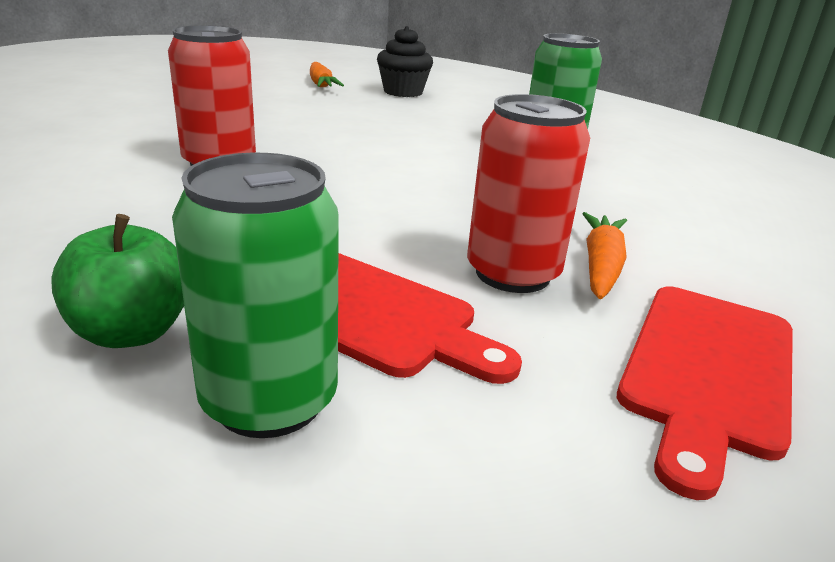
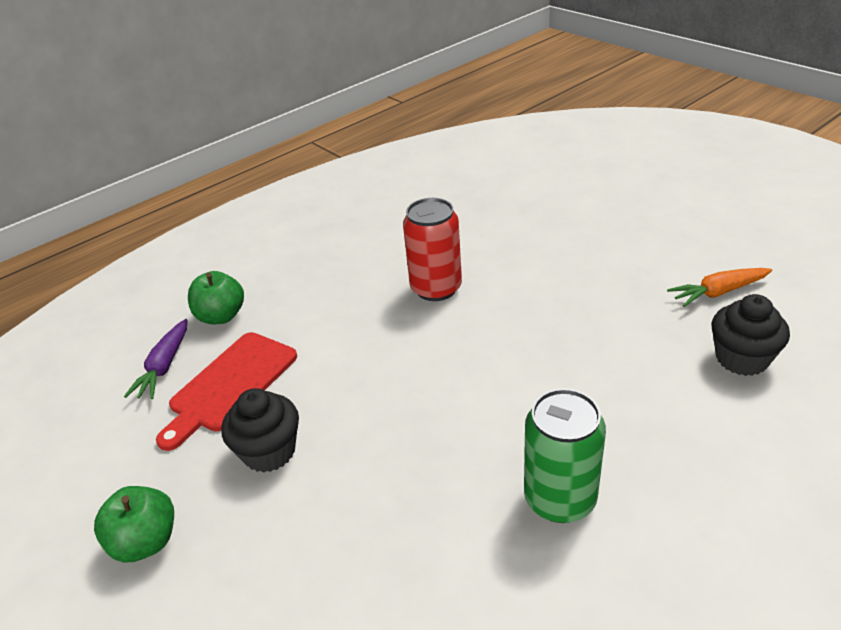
camera: 95 degrees right, 10 degrees up
(269, 400) = (164, 366): green can -> purple carrot
(512, 273) = (269, 451): red can -> black cupcake
(601, 266) = (279, 505): orange carrot -> none
(708, 371) = (146, 541): red cutting board -> green apple

